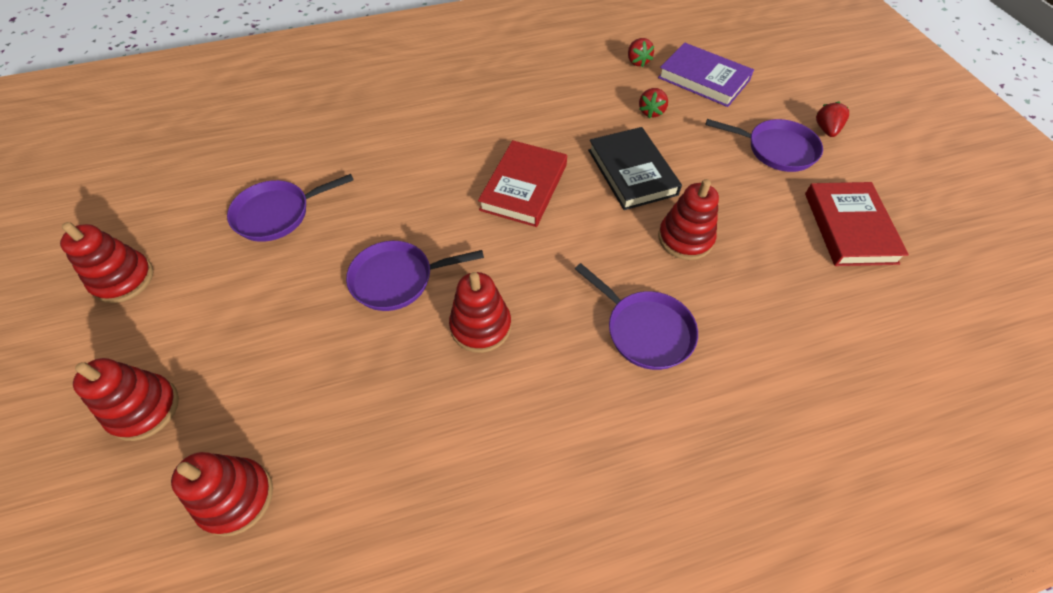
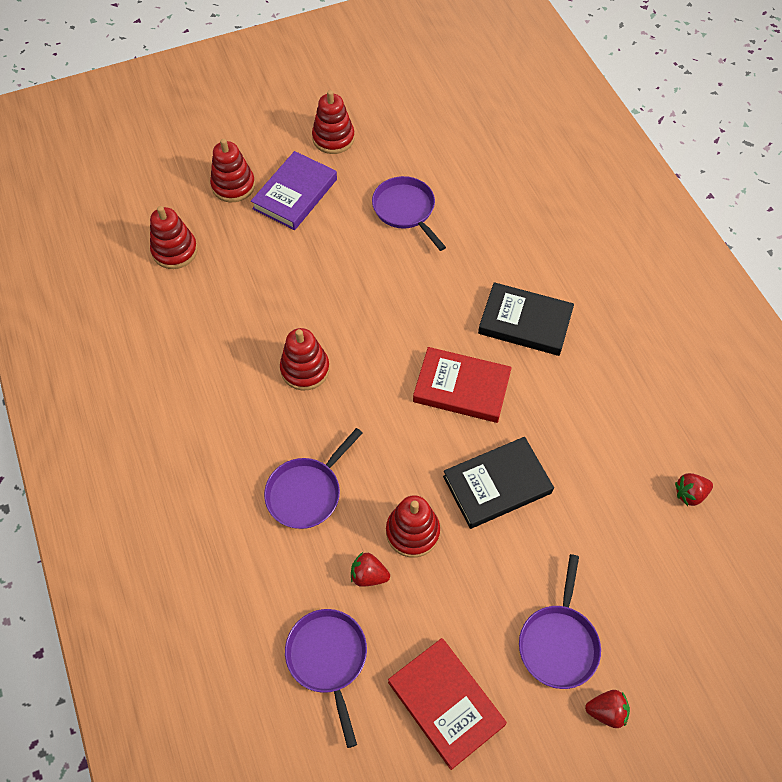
camera: 85 degrees right, 5 degrees up
(397, 279) = (346, 305): purple pan -> purple pan (328, 658)
(455, 134) = (525, 322): none -> black book
(651, 112) = (597, 507): red strawberry -> red strawberry (368, 575)
(703, 79) = (674, 570): purple book -> purple book (295, 194)
(849, 227) = (446, 703): red book -> red book turned 60 degrees clockwise

